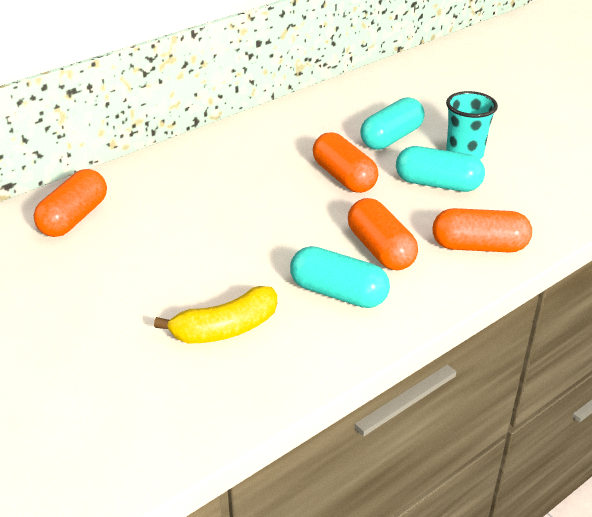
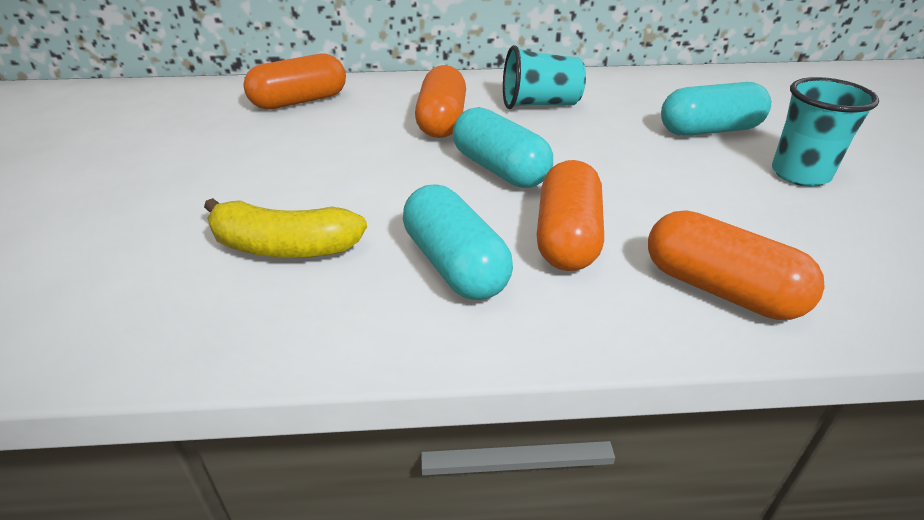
camera: 35 degrees right, 0 degrees up
(264, 154) = (540, 104): none -> turquoise cup
(344, 177) = (606, 149): orange capsule -> orange capsule (442, 121)
(438, 184) = (727, 194): turquoise capsule -> turquoise capsule (500, 169)

